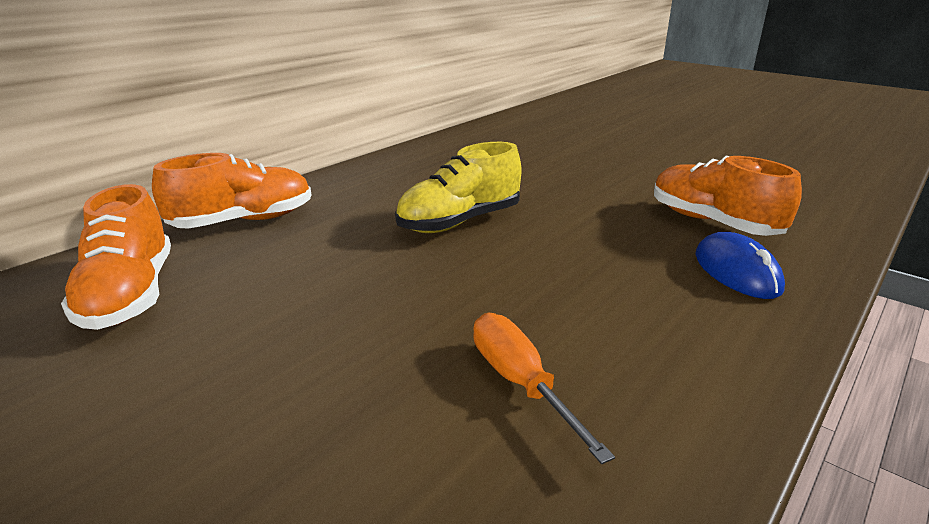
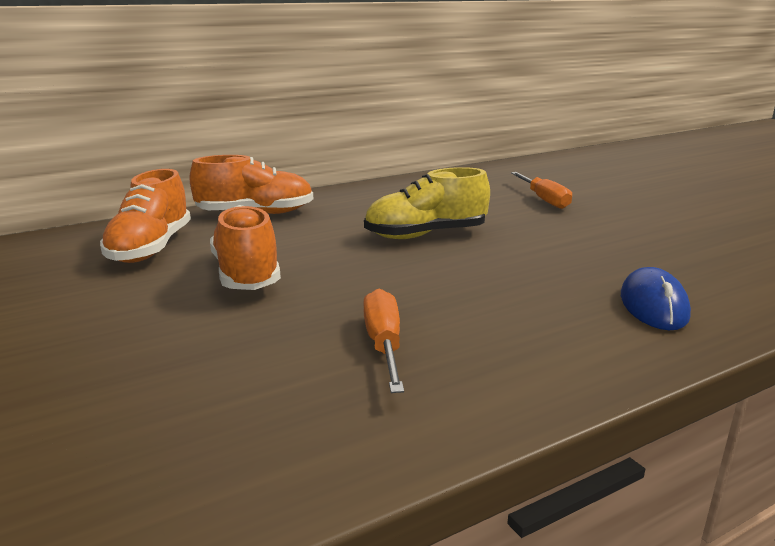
camera: 20 degrees right, 5 degrees down
(544, 163) = (544, 200): none -> orange screwdriver
(712, 222) = (670, 266): orange shoe -> orange shoe (247, 274)

